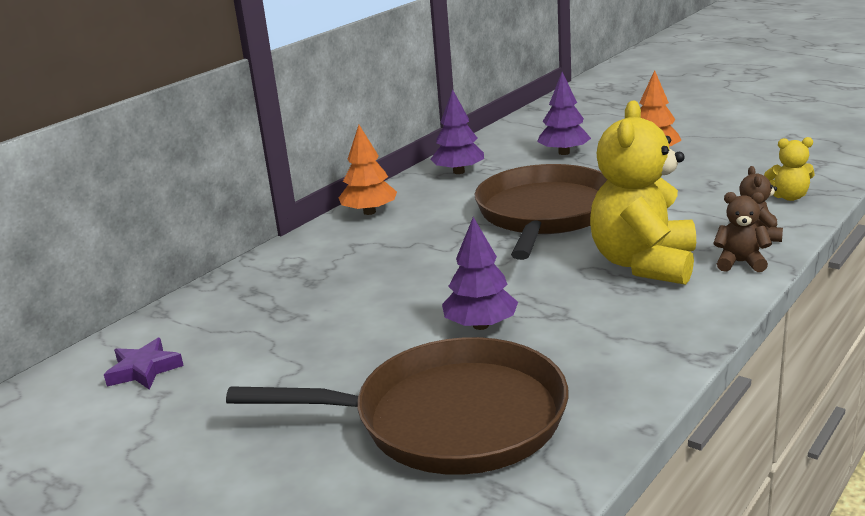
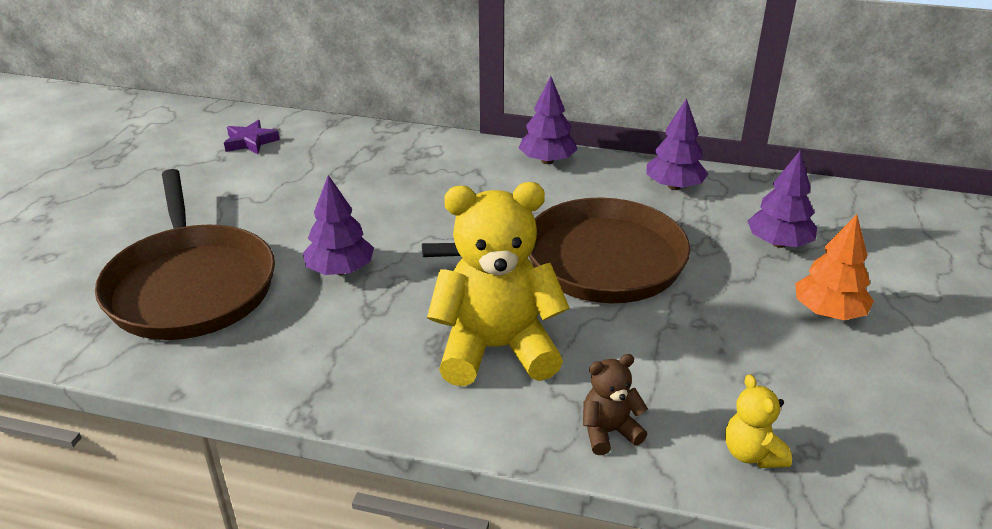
camera: 65 degrees right, 10 degrees up
(369, 212) = (547, 161): orange tree -> purple tree
(740, 263) = (525, 423): brown teddy bear -> none

